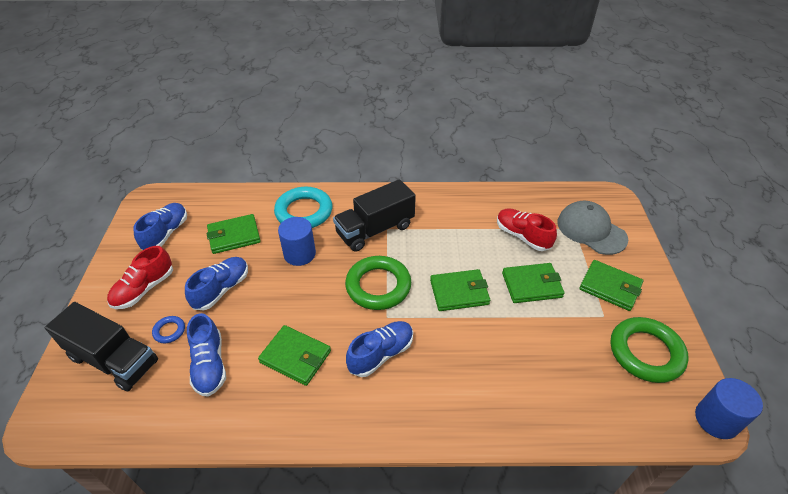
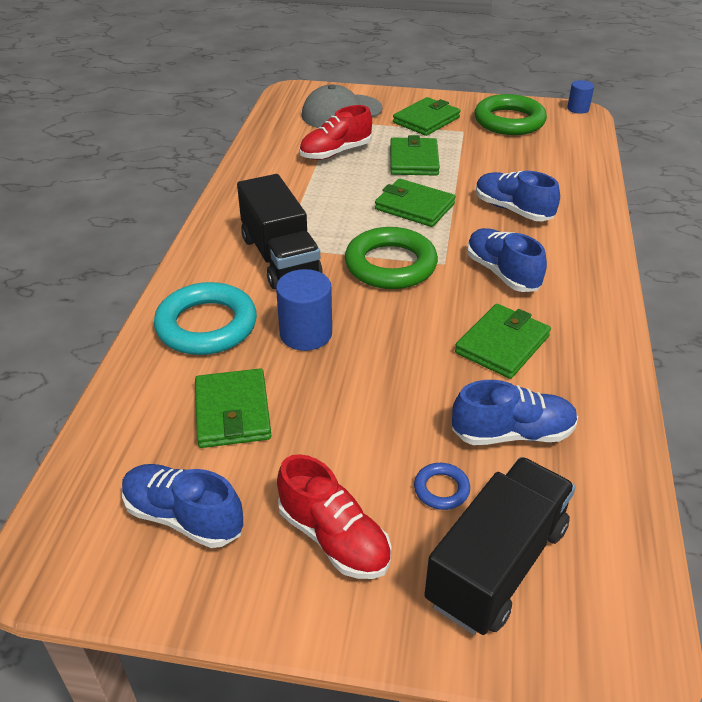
camera: 80 degrees left, 5 degrees down
(221, 289) = (361, 425): blue shoe -> blue shoe (513, 210)
(459, 292) = (414, 206): green wallet -> green wallet turned 60 degrees counterclockwise
(716, 420) = (578, 109): blue cylinder -> blue cylinder, size x0.61

